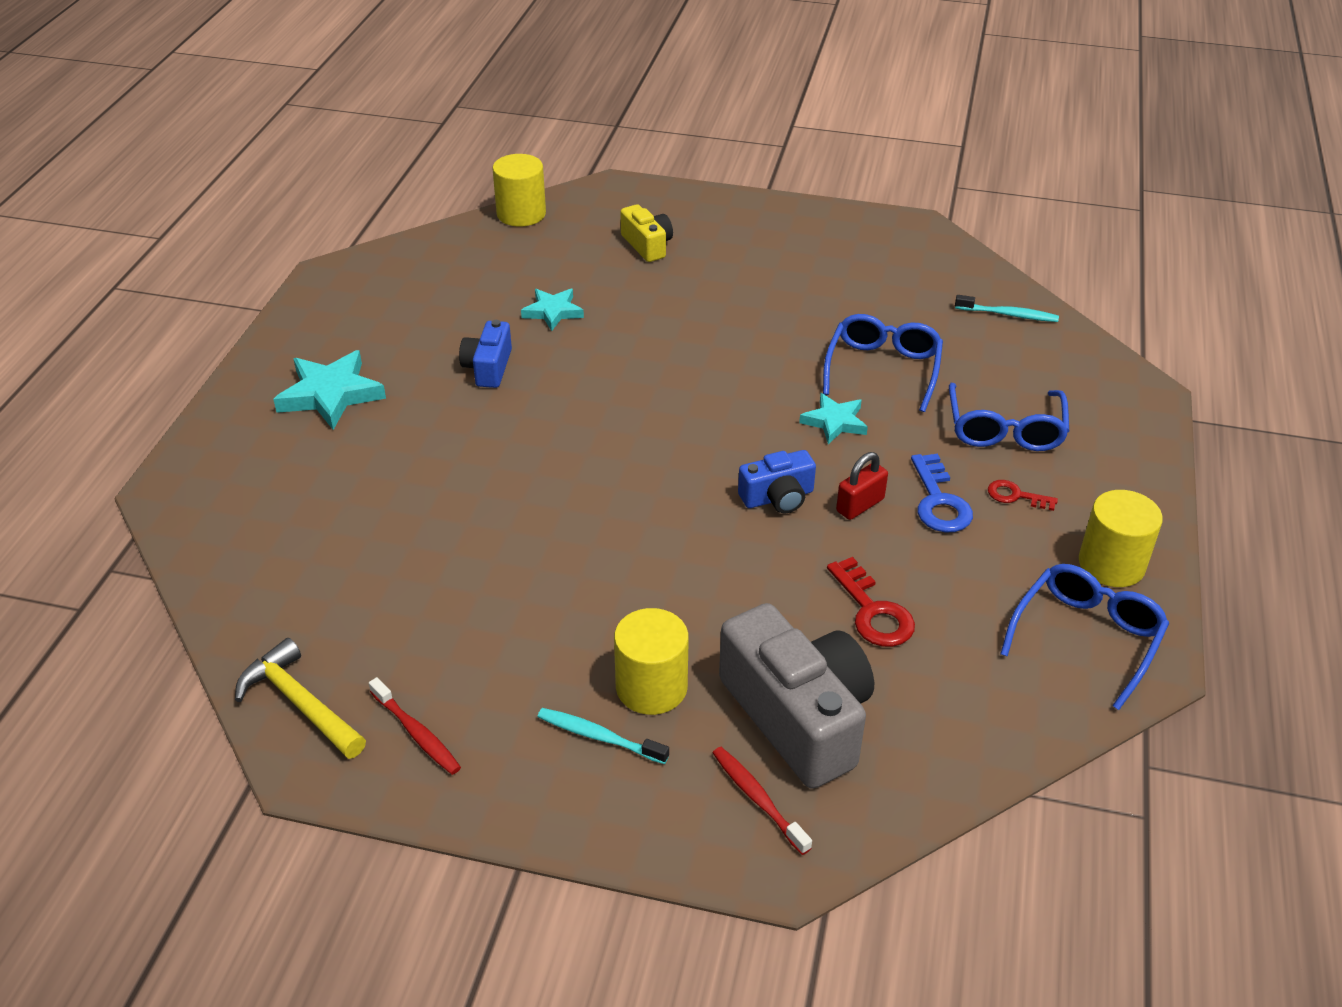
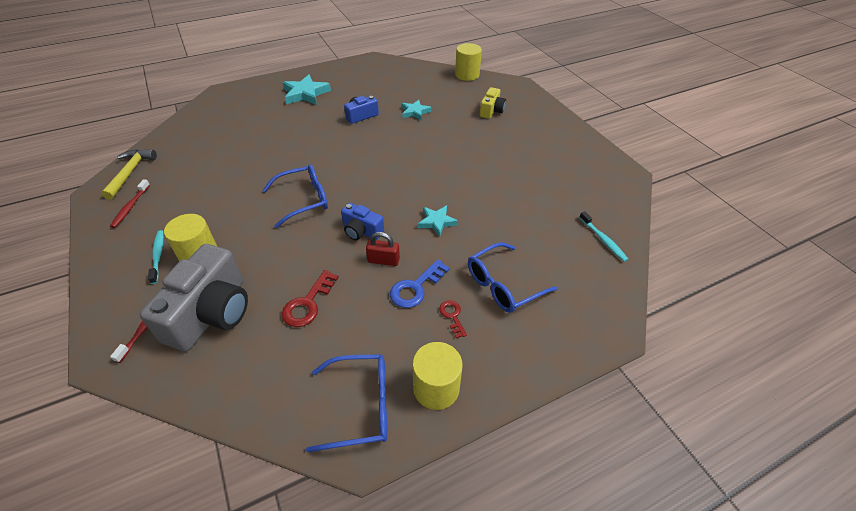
camera: 50 degrees right, 5 degrees up
(882, 370) = (496, 218): blue glasses -> blue glasses (303, 200)

